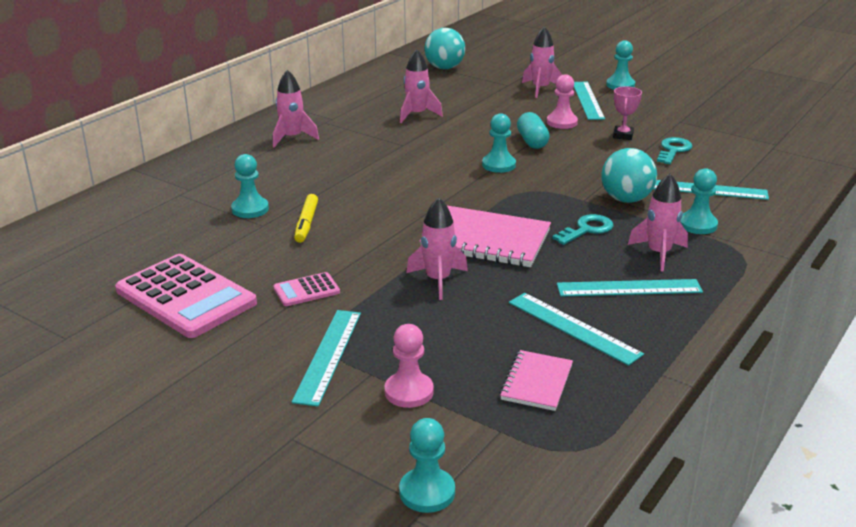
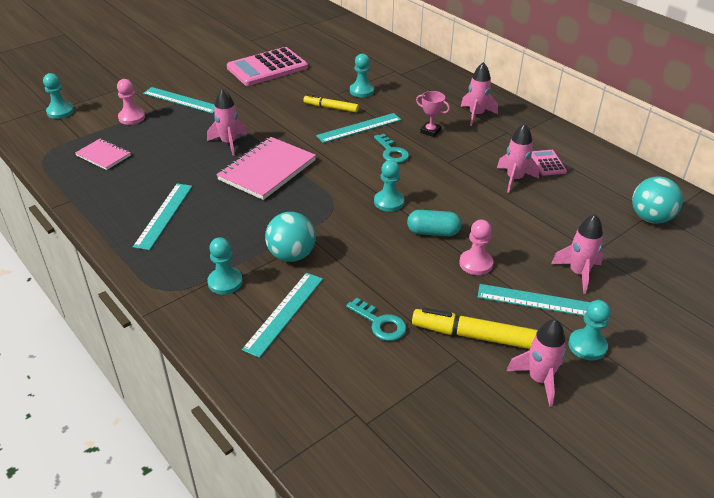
camera: 105 degrees right, 10 degrees up
(306, 290) = (249, 100): pink calculator -> pink calculator (547, 163)
(573, 328) = (140, 180): turquoise ruler -> turquoise ruler (359, 128)
(587, 229) = (254, 219): turquoise key -> turquoise key (392, 152)
(623, 135) = (430, 298): pink trophy -> pink trophy (430, 131)
(649, 116) = (478, 336): none -> yellow marker
(659, 253) = (196, 244): pink rocket -> pink rocket (539, 380)

